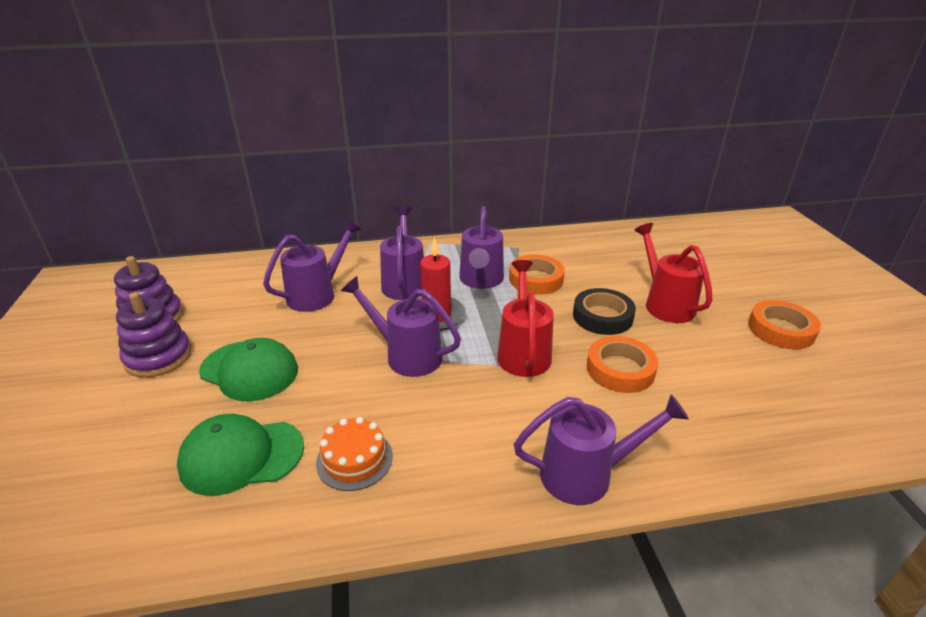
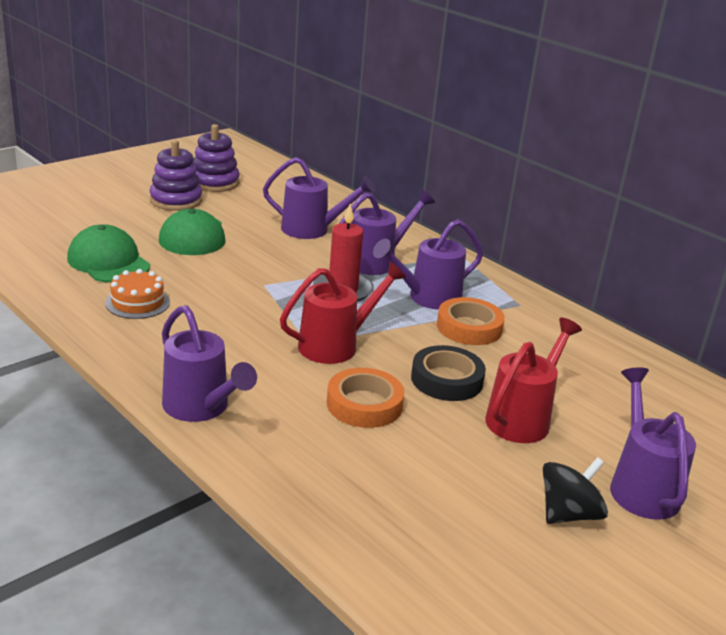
camera: 55 degrees right, 5 degrees down
(406, 355) = (273, 291): purple watering can -> purple watering can (641, 486)
(781, 330) = (568, 514): orange tape -> black spinning top

